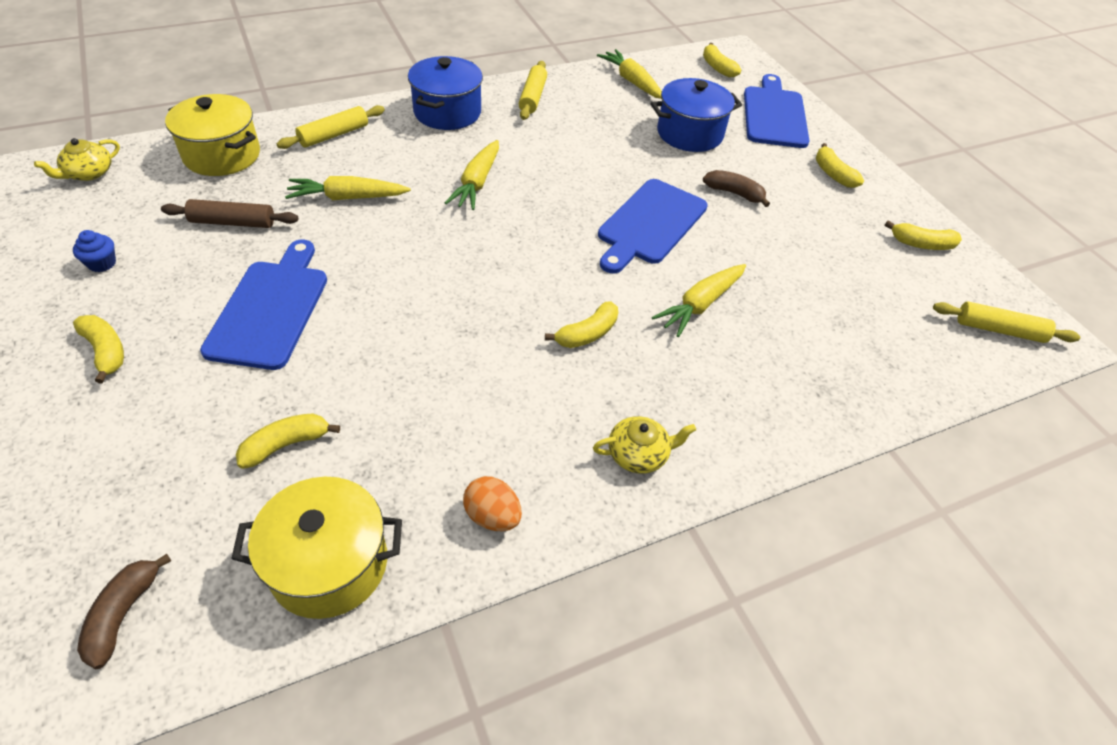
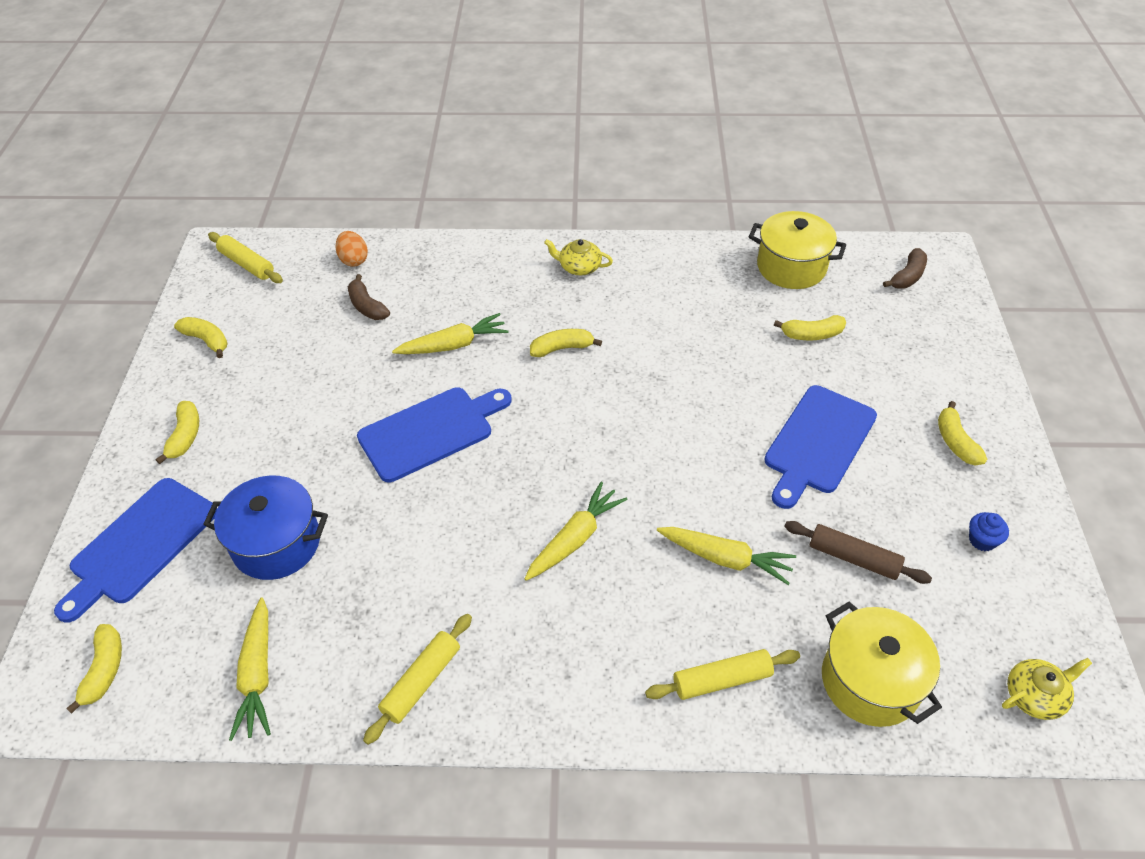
camera: 150 degrees left, 0 degrees up
(447, 112) = (556, 683): blue pot -> none
(492, 516) = (688, 262): orange egg -> orange egg (354, 260)
(734, 193) = (314, 443): brown banana -> brown banana (367, 306)

